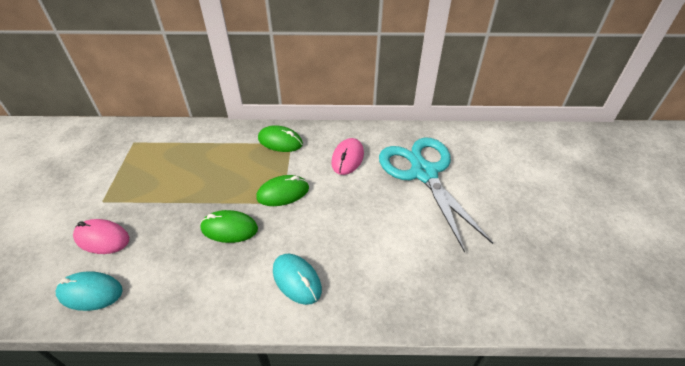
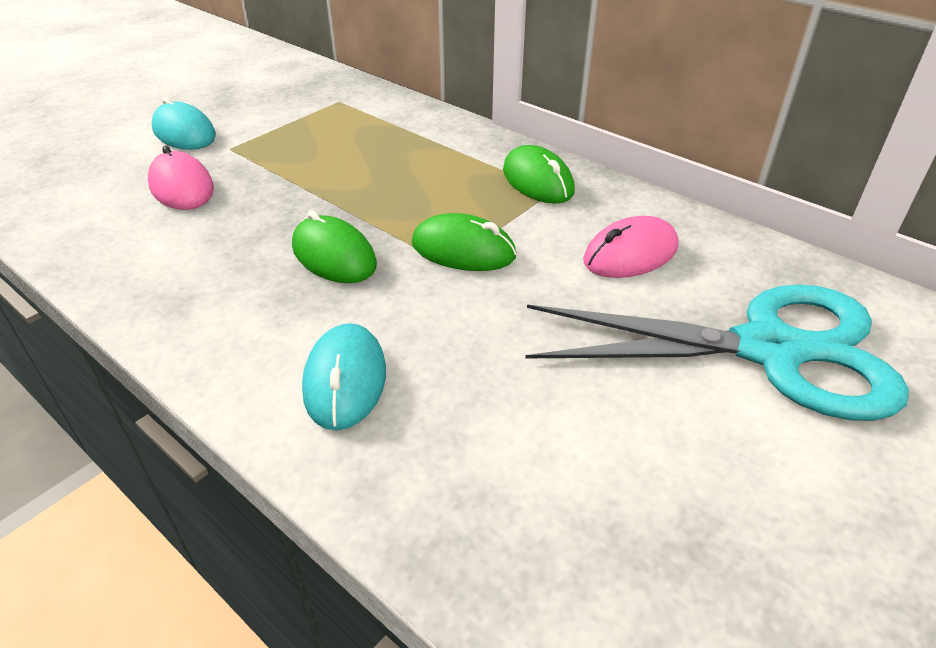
camera: 40 degrees right, 5 degrees down
(90, 292) = (101, 237): turquoise mouse -> turquoise mouse (184, 133)
(423, 173) = (770, 350): turquoise scissors -> turquoise scissors turned 75 degrees clockwise

